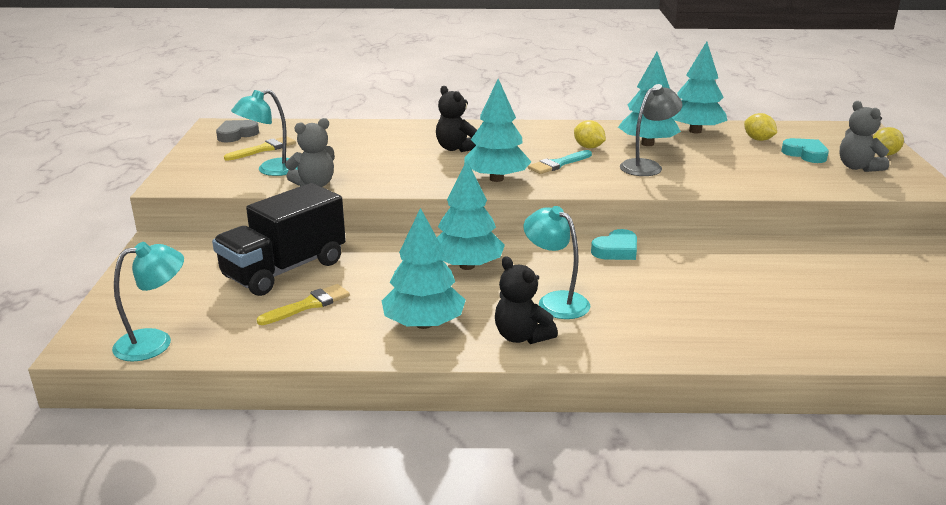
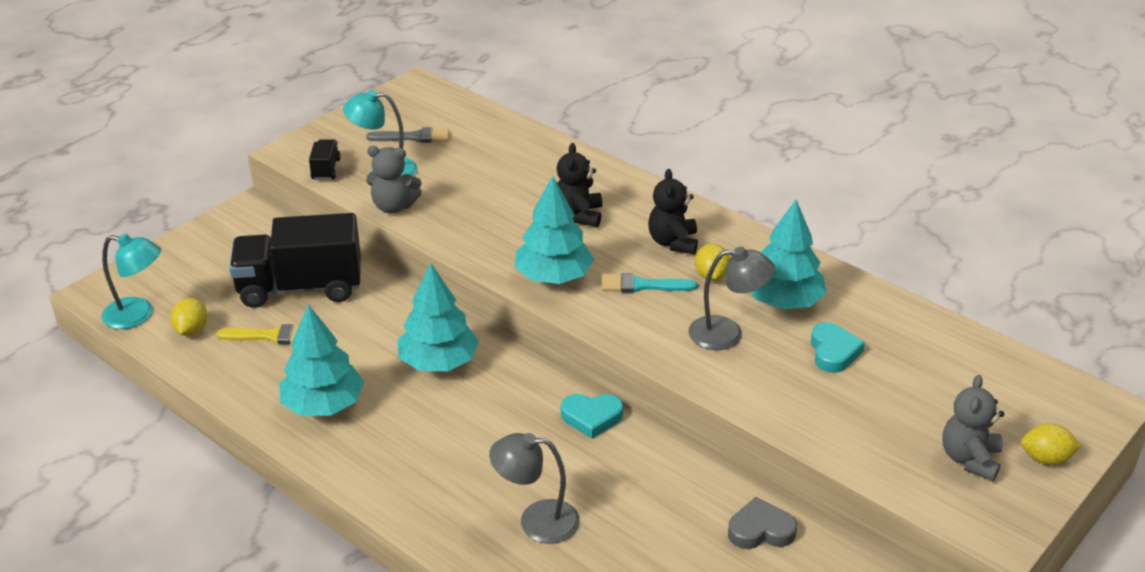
camera: 40 degrees right, 10 degrees up
(220, 184) = (326, 169): none -> black truck
(236, 134) = (417, 105): grey heart -> grey heart (760, 530)
(264, 149) = (414, 137): yellow brush -> grey brush
(522, 336) = (374, 462): black teddy bear -> black teddy bear (673, 242)
(555, 301) = (452, 443): turquoise lamp -> none
(682, 313) = (536, 521): none -> grey lamp
(695, 131) = (873, 308): turquoise tree -> none
(758, 139) = (926, 357): yellow lemon -> yellow lemon (192, 330)
(805, 154) = (942, 407): turquoise heart -> turquoise heart (833, 352)

